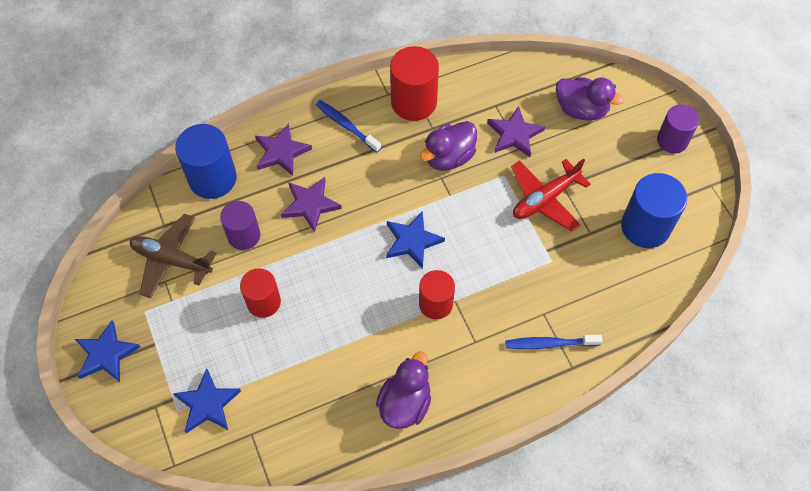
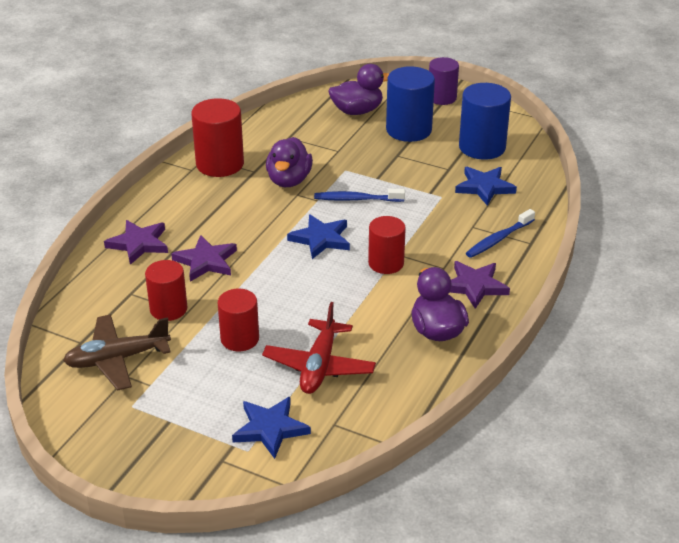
camera: 40 degrees left, 25 degrees down
(106, 354) = (128, 454): blue star -> blue star (484, 187)
(212, 178) = (93, 290): blue cylinder -> blue cylinder (408, 130)
(244, 235) = (168, 309): purple cylinder -> red cylinder
(346, 126) = (178, 202): blue toothbrush -> blue toothbrush (357, 199)
(514, 134) = (324, 145): purple star -> purple star (474, 286)
(545, 199) = (392, 167): red plane -> red plane (319, 366)

